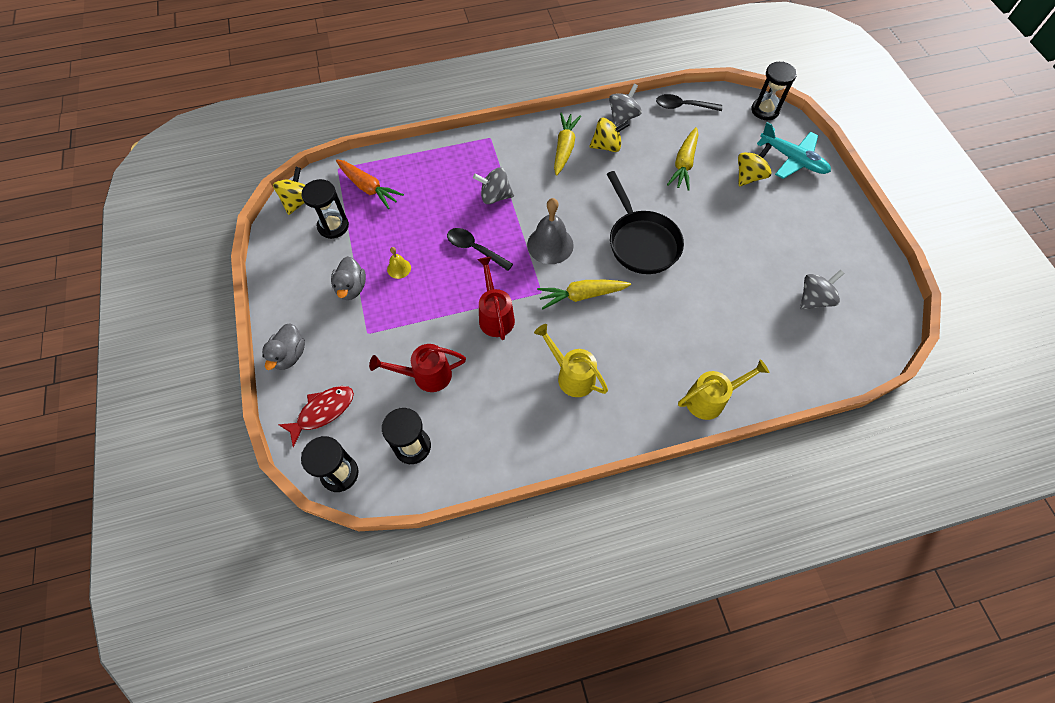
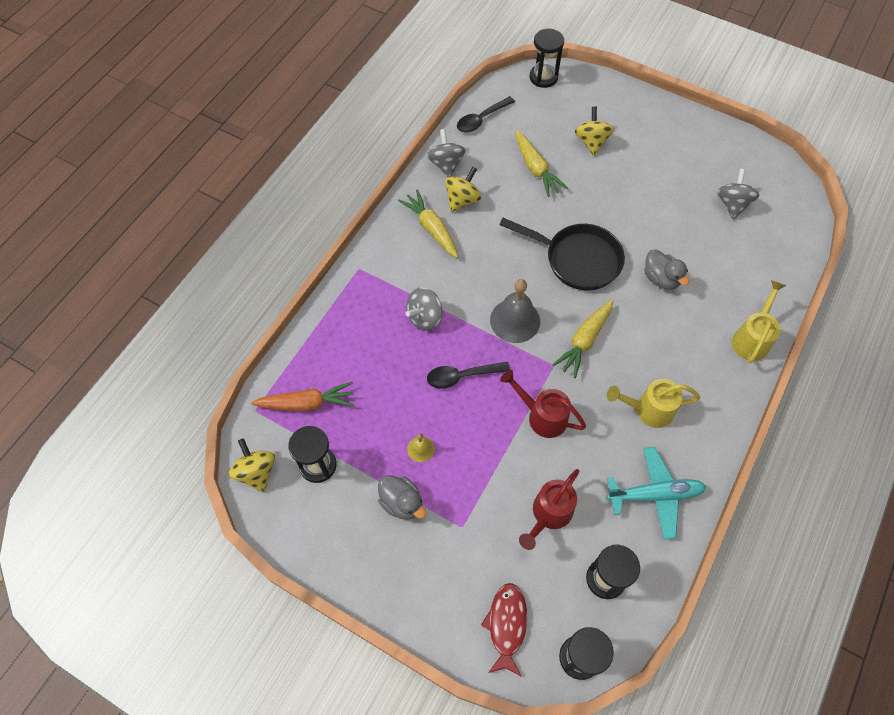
camera: 45 degrees left, 0 degrees up
(289, 355) = (421, 609): grey duck -> grey duck (661, 279)
(792, 159) = (605, 104): turquoise plane -> turquoise plane (655, 495)

